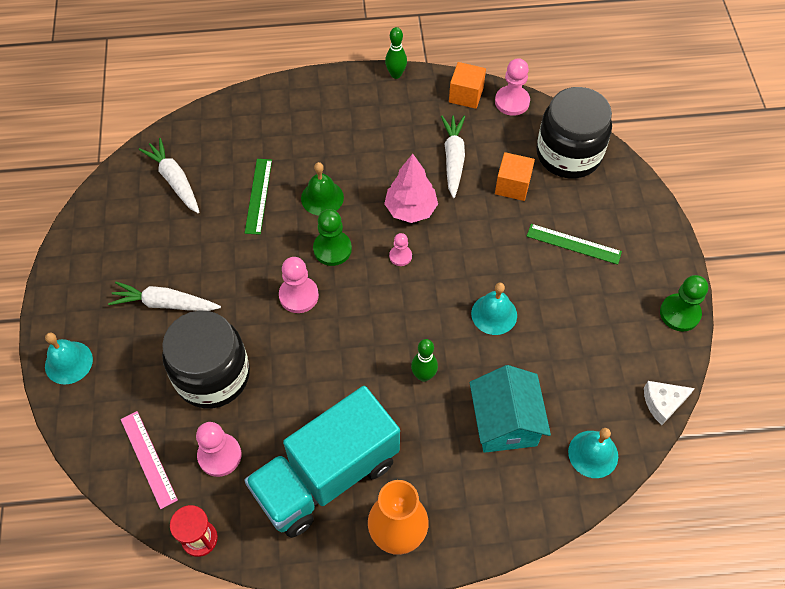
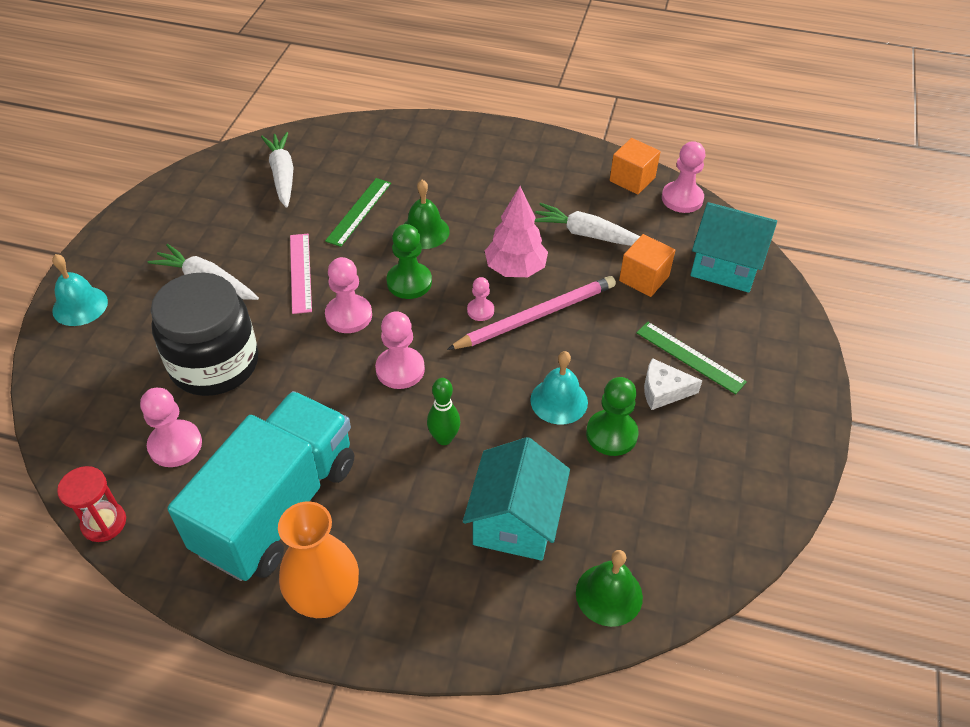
camera: 20 degrees right, 10 degrees down
(148, 459) = (100, 423): pink ruler -> pink ruler (300, 272)
(326, 476) = (277, 506): turquoise truck -> turquoise truck turned 135 degrees clockwise
(362, 329) = (400, 369): none -> pink pawn
(396, 74) = (564, 142): green bowling pin -> none
(445, 246) = (536, 316): none -> pink pencil
(453, 159) = (588, 235): white carrot -> white carrot turned 90 degrees counterclockwise
(568, 154) = (725, 266): black jar -> turquoise house
(593, 454) = (609, 594): turquoise bell -> green bell
(663, 403) = (727, 566): white cheese -> white cheese (663, 391)
(679, 313) = (793, 471): green pawn -> green pawn (611, 434)

